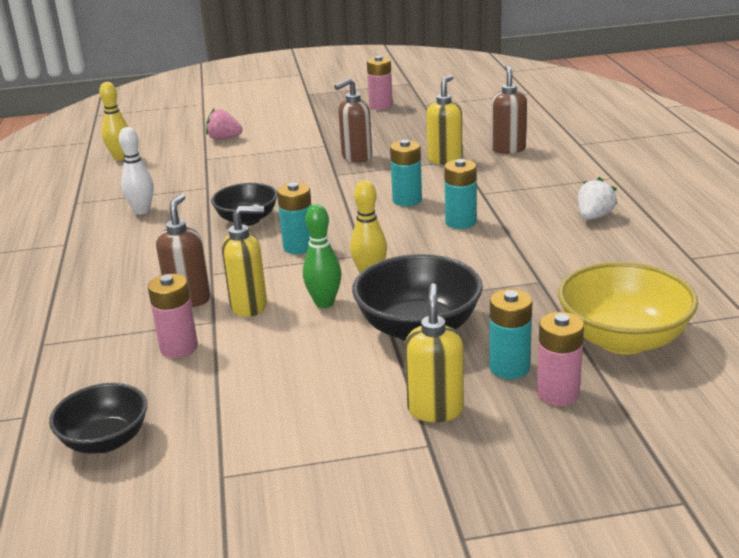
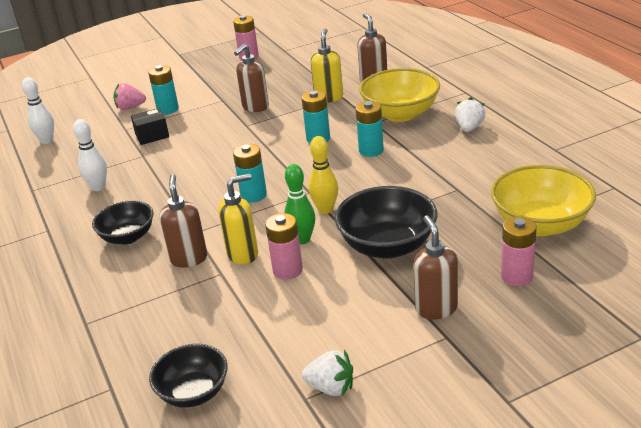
camera: 15 degrees left, 5 degrees up
(120, 157) = (47, 140): yellow bowling pin -> white bowling pin
(179, 348) = (206, 302): pink battery -> pink battery (287, 270)
(229, 169) = (152, 135): none -> black box
(247, 220) = (196, 179): black bowl -> black bowl (128, 237)
(258, 471) = (331, 387): none -> white strawberry
(435, 409) = (436, 308): yellow soap dispenser -> brown soap dispenser
(509, 368) = (472, 263): turquoise battery -> turquoise battery (168, 109)
(518, 189) = (400, 114): none -> yellow bowl

